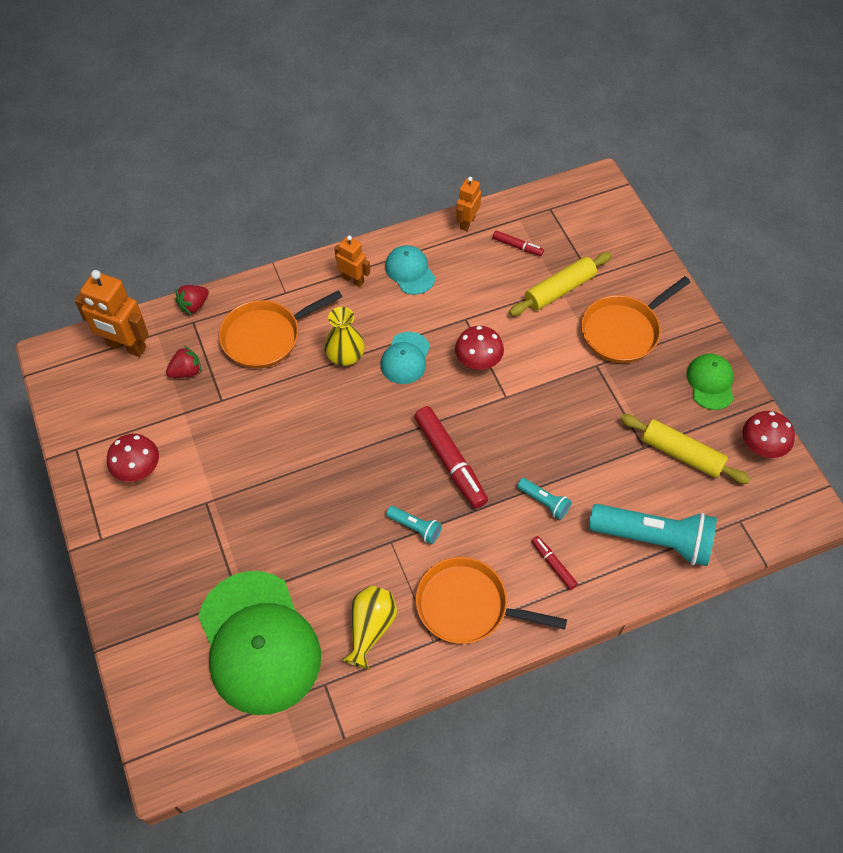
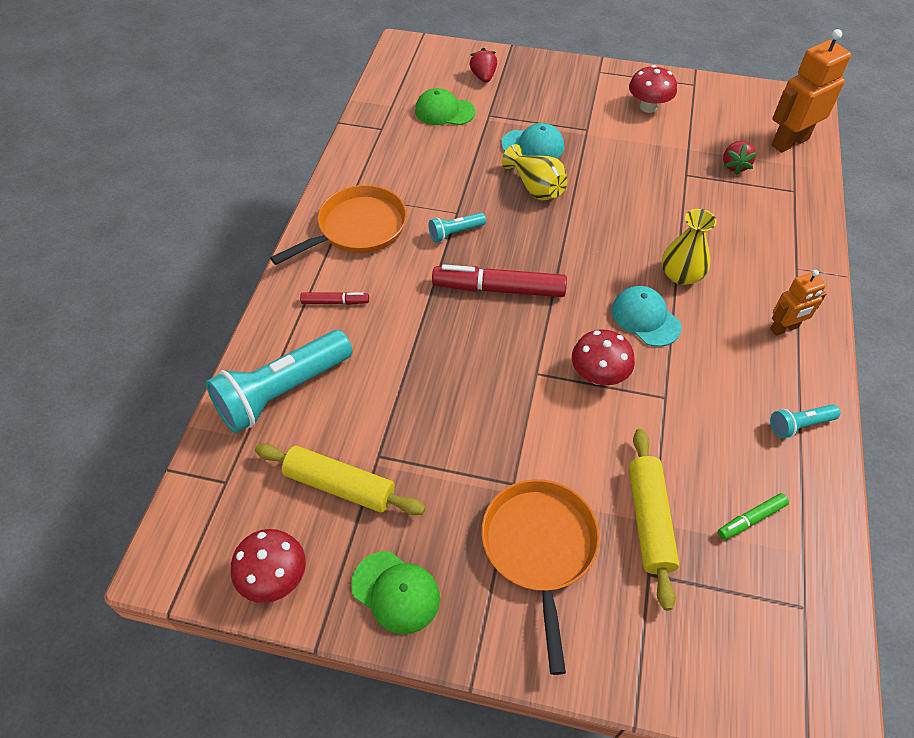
camera: 125 degrees right, 5 degrees down
(194, 305) = (816, 199): red strawberry -> red strawberry (483, 77)
(259, 642) = (444, 111): green cap -> green cap, size x0.48
(266, 336) = (744, 230): orange pan -> none
(370, 629) = (397, 168): yellow vase -> yellow vase (535, 187)
(410, 271) = (769, 384): turquoise cap -> turquoise cap (533, 145)
(467, 222) = (824, 487): orange robot -> none
(517, 246) = (751, 519): red marker -> green marker
(544, 502) = (397, 332): turquoise flashlight -> turquoise flashlight (799, 425)
(681, 454) = (340, 486): yellow rolling pin -> yellow rolling pin turned 45 degrees clockwise

